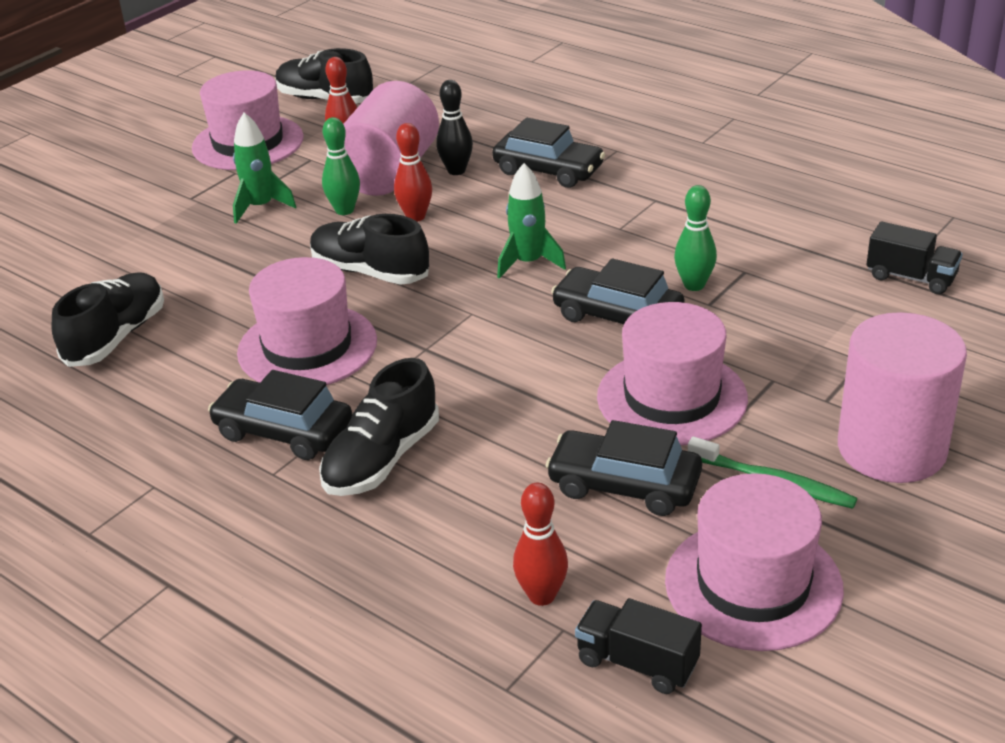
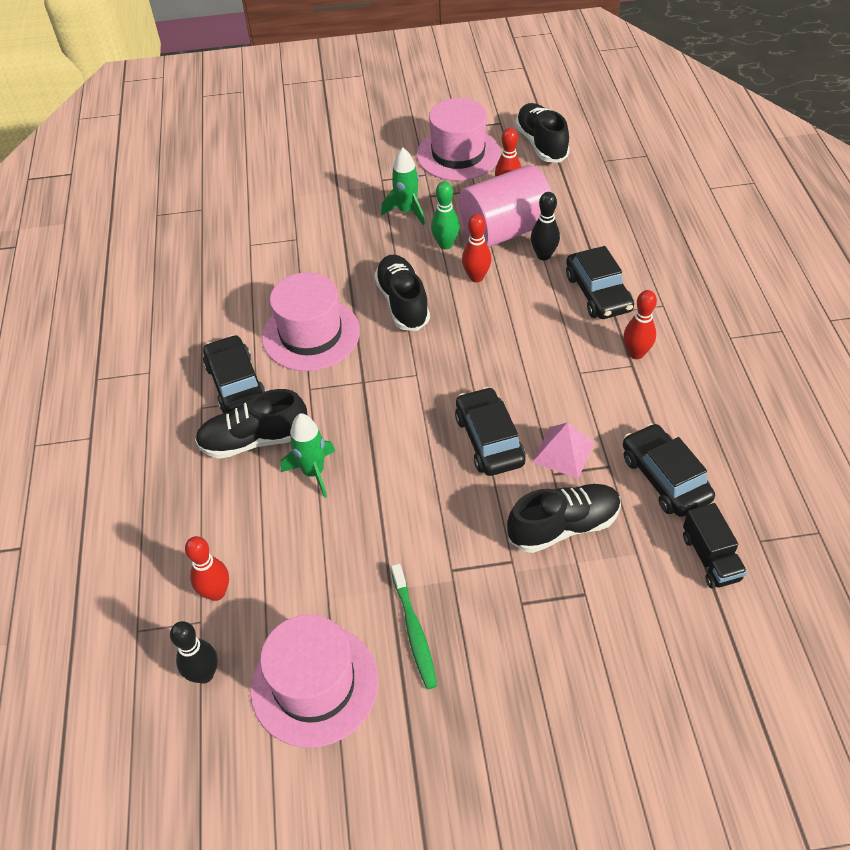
camera: 45 degrees right, 15 degrees up
(116, 337) = (239, 259): black shoe -> black shoe (563, 526)
(528, 263) = (492, 360): green rocket -> green rocket (313, 472)
(624, 485) = (339, 561): black car -> black car (664, 478)
(637, 663) = (204, 674): black truck -> black bowling pin
(646, 191) = (636, 353): none -> red bowling pin
(672, 397) = (440, 524): pink hat -> none
(694, 285) = (563, 452): green bowling pin -> pink pyramid
(891, 448) = (509, 671): pink cylinder -> none

